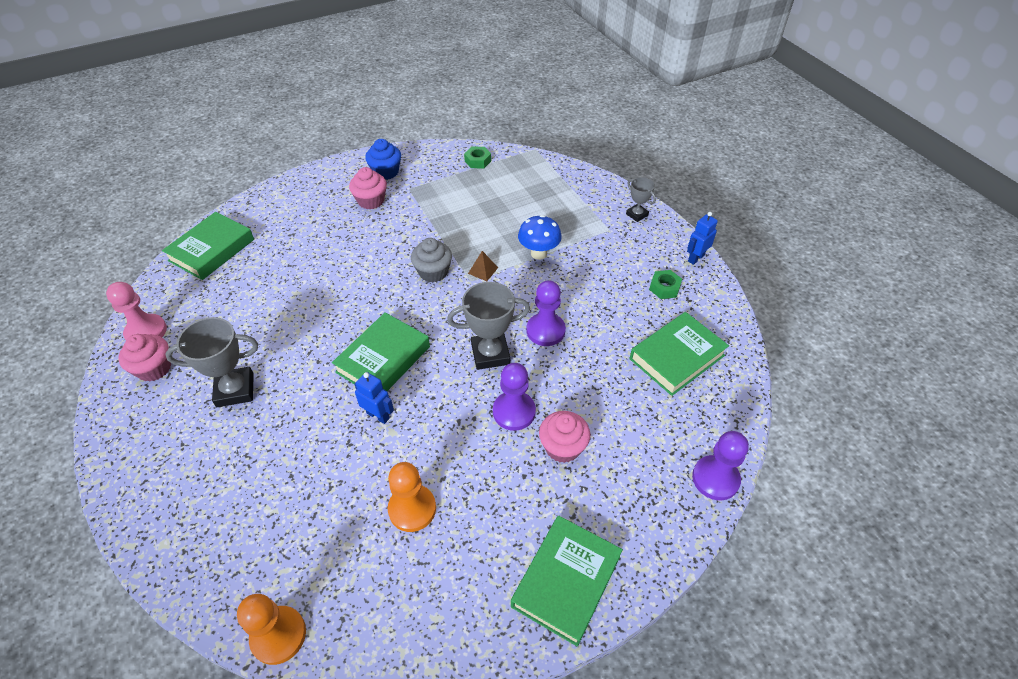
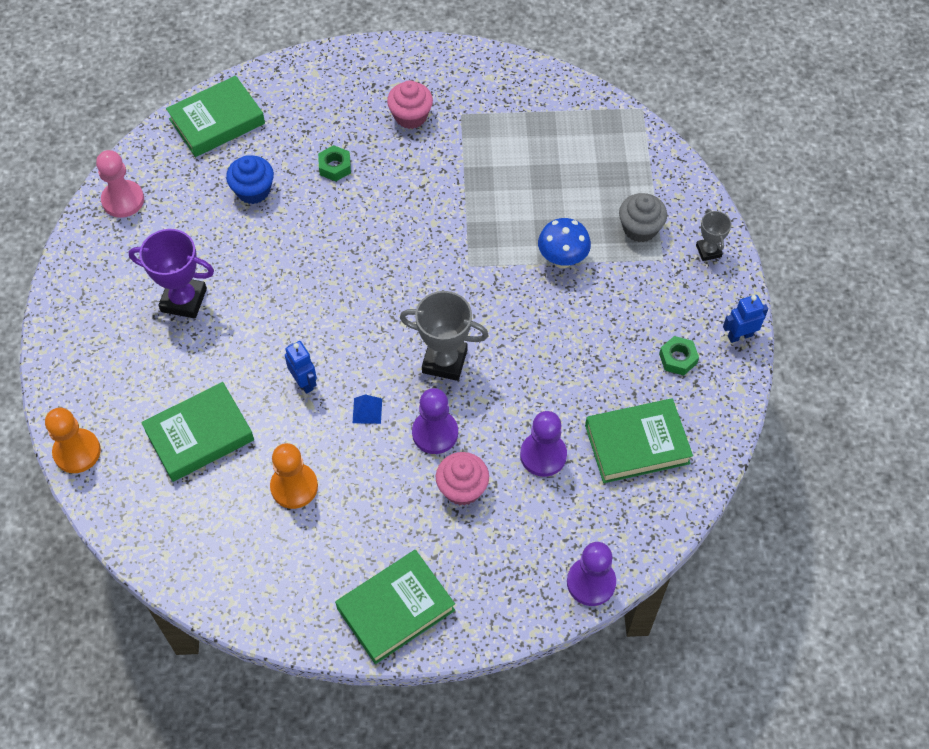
camera: 25 degrees right, 10 degrees up
(154, 368) = (118, 245): pink cupcake -> none
(235, 390) = (183, 300): grey trophy -> purple trophy
(278, 635) = (140, 545): orange pawn -> orange pawn (77, 452)
(383, 359) = (336, 323): green book -> green book (199, 435)
(386, 172) = (446, 80): blue cupcake -> blue cupcake (253, 190)
(433, 272) = (434, 239): grey cupcake -> grey cupcake (640, 228)
(446, 417) = (367, 410): none -> blue pyramid
(477, 161) = (562, 102): green nut -> green nut (335, 167)
(483, 270) = (489, 257): brown pyramid -> none
(545, 331) = (516, 358): purple pawn -> purple pawn (543, 455)

